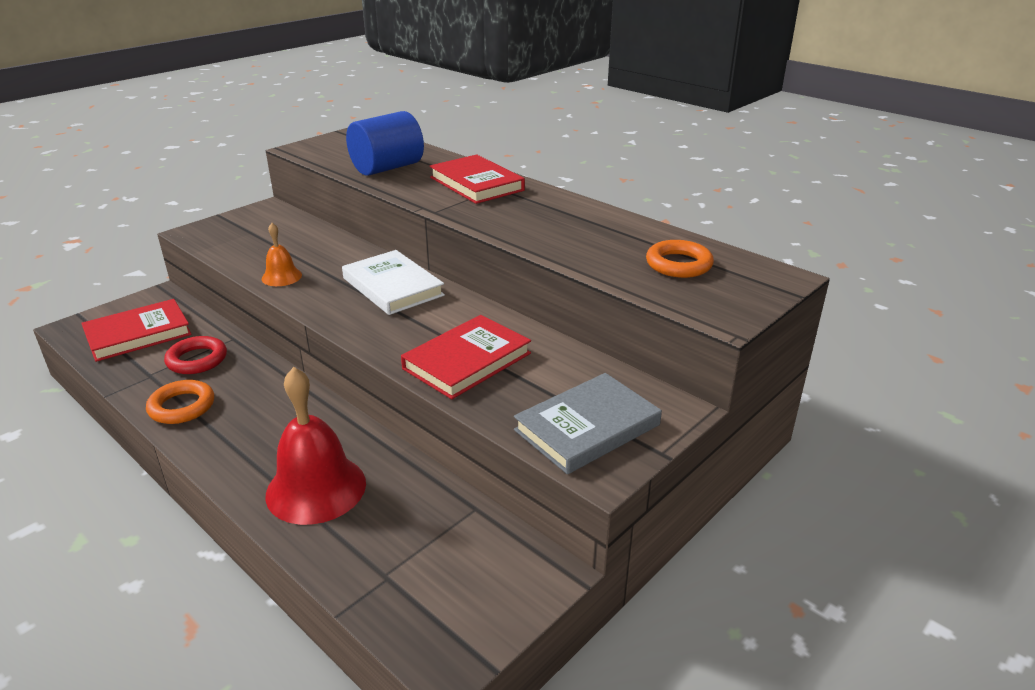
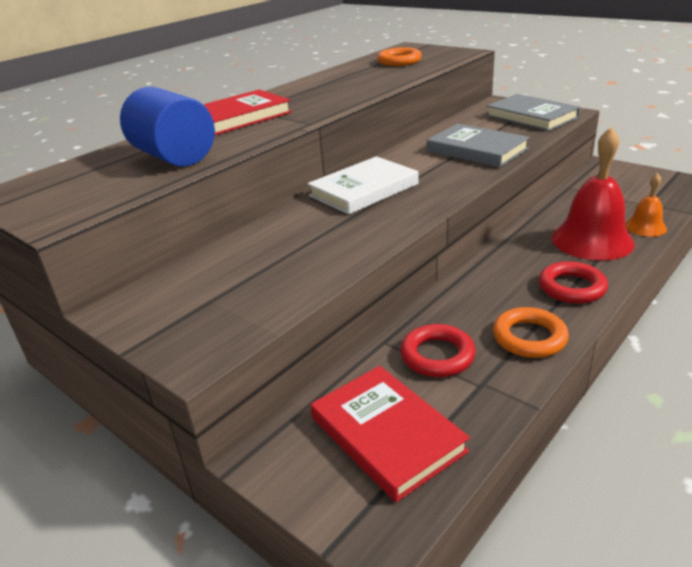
camera: 90 degrees left, 0 degrees up
(234, 448) = (571, 287): none -> red ring
(281, 277) = (348, 248): orange bell -> orange bell (645, 227)
(467, 361) = (477, 150): red book -> grey book

